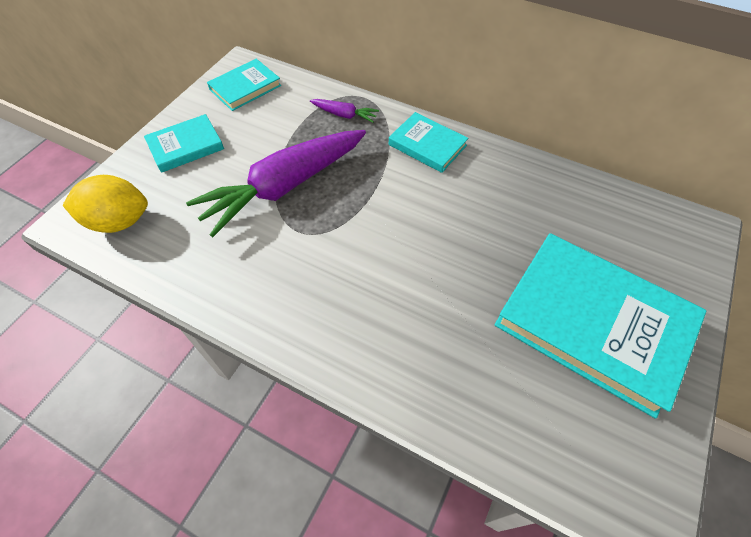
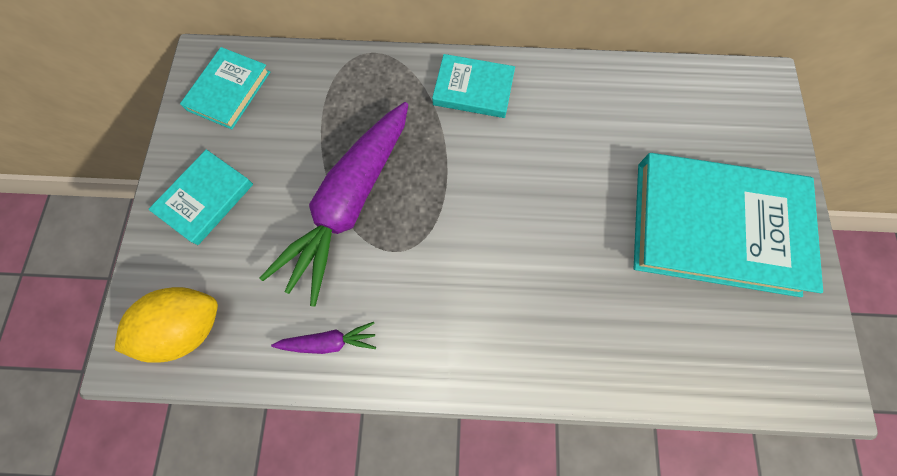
camera: 25 degrees left, 15 degrees up
(344, 115) = (365, 84): purple carrot -> purple carrot (329, 341)

